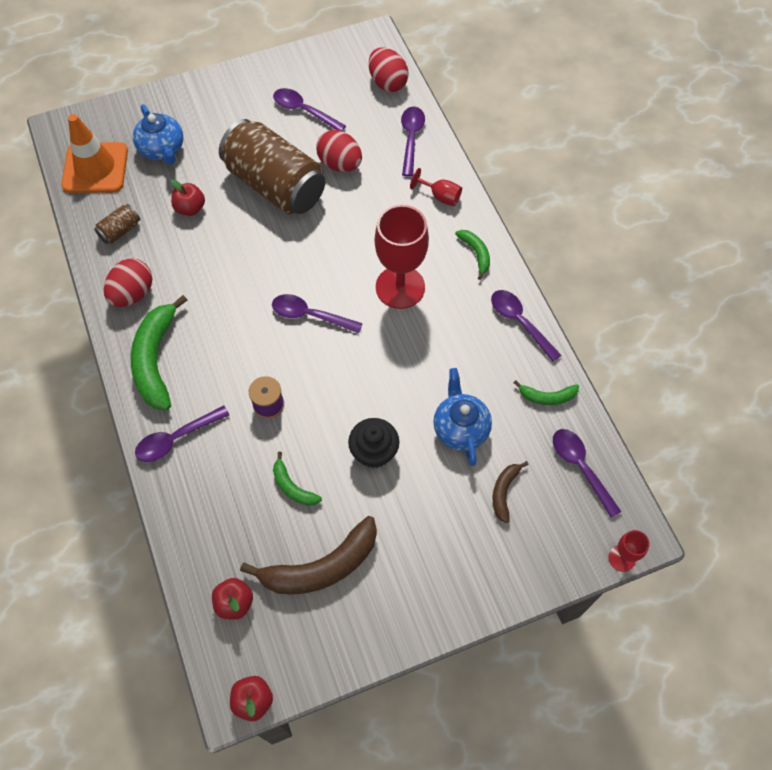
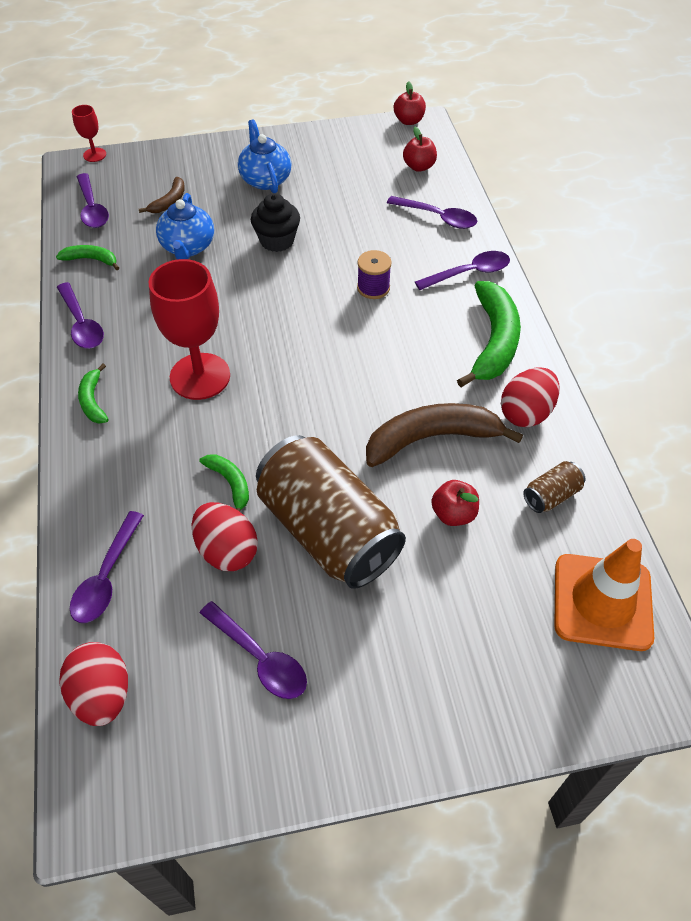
camera: 170 degrees left, 10 degrees down
(162, 149) = (497, 619): blue teapot -> blue teapot (265, 179)
(293, 487) = (359, 226): green banana -> green banana (230, 483)
(310, 315) = (313, 361): purple spoon -> purple spoon (438, 217)
(321, 567) = (343, 177): brown banana -> brown banana (431, 439)
(440, 196) = (103, 479): red goblet -> none

